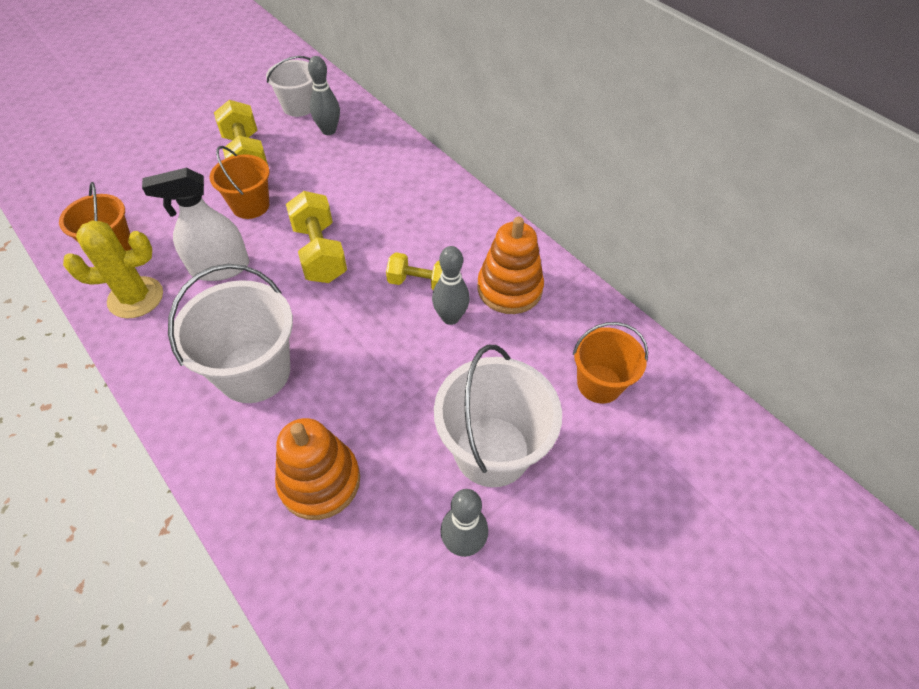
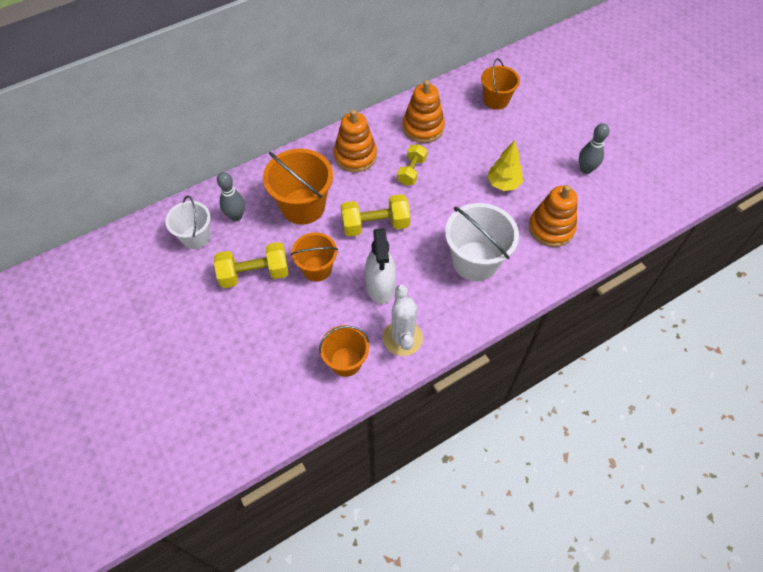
camera: 80 degrees left, 5 degrees up
(136, 298) = (402, 338): yellow cactus -> white cactus
(347, 182) = (303, 206): none -> orange bucket
(410, 403) = (503, 184): none -> yellow tree
(438, 220) = (355, 156): none -> orange stacking toy
(450, 317) = (442, 159): grey bowling pin -> none
(492, 451) = (535, 151): white bucket -> none

